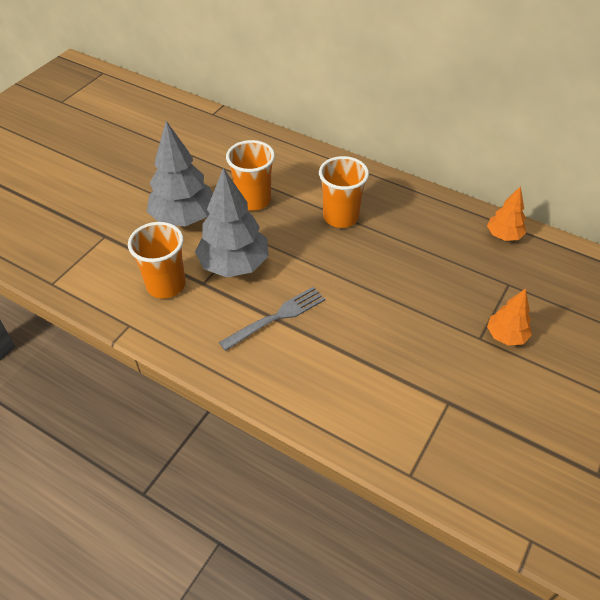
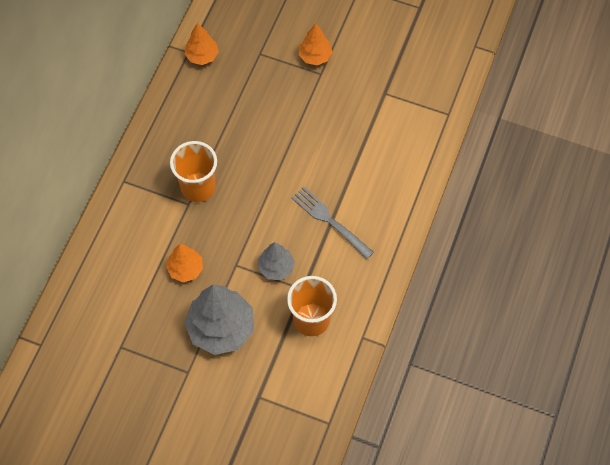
camera: 100 degrees left, 15 degrees up
(234, 265) = (276, 267): grey tree -> grey tree, size x0.55
(253, 200) = (185, 269): orange cup -> orange tree

